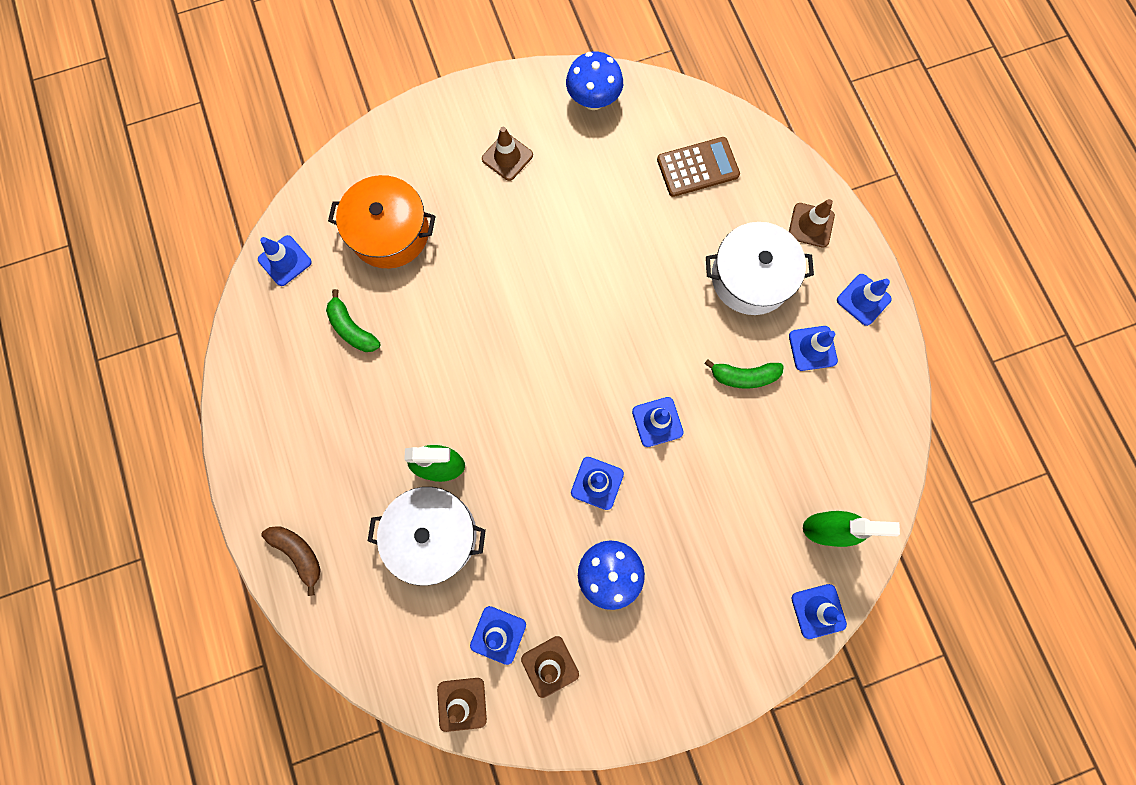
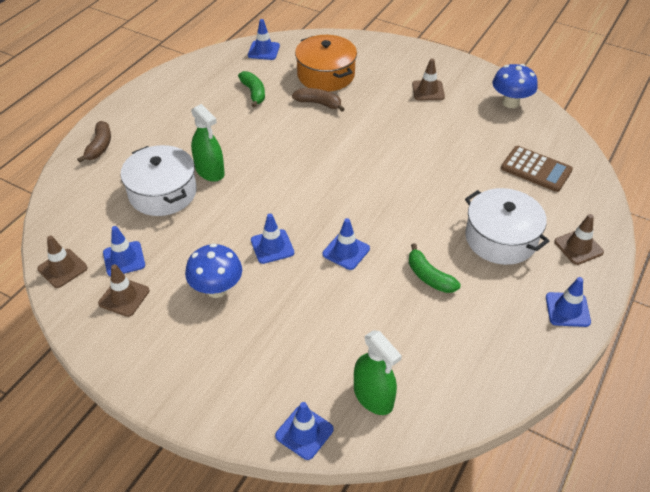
camera: 50 degrees right, 30 degrees down
(352, 329) = (254, 93): green banana -> green banana turned 150 degrees clockwise
(430, 277) = (319, 103): none -> brown banana
(812, 348) = (495, 302): blue traffic cone -> none

